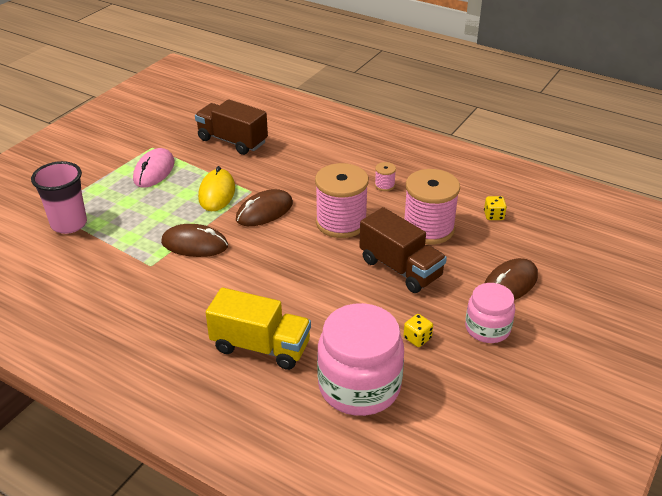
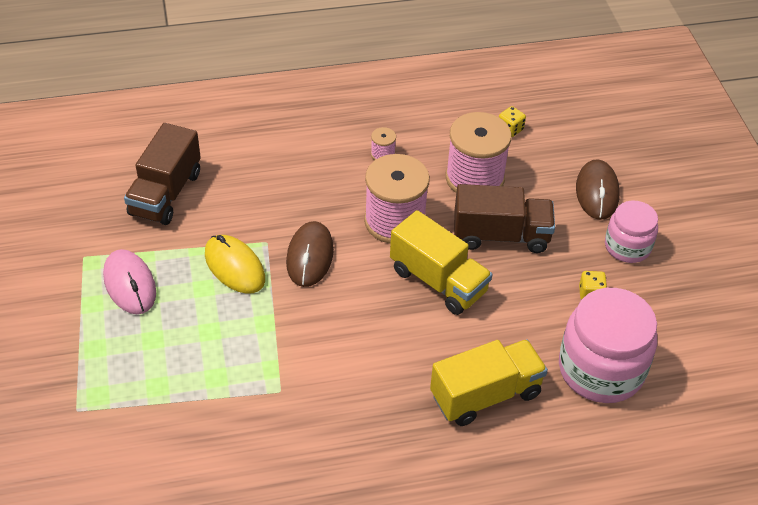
camera: 45 degrees left, 10 degrees up
(69, 224) = (127, 409): pink cup -> none
(194, 244) = (292, 338): brown mouse -> none
(232, 141) = (165, 193): brown truck -> brown truck turned 60 degrees counterclockwise
(322, 268) = (438, 281): none -> yellow truck

